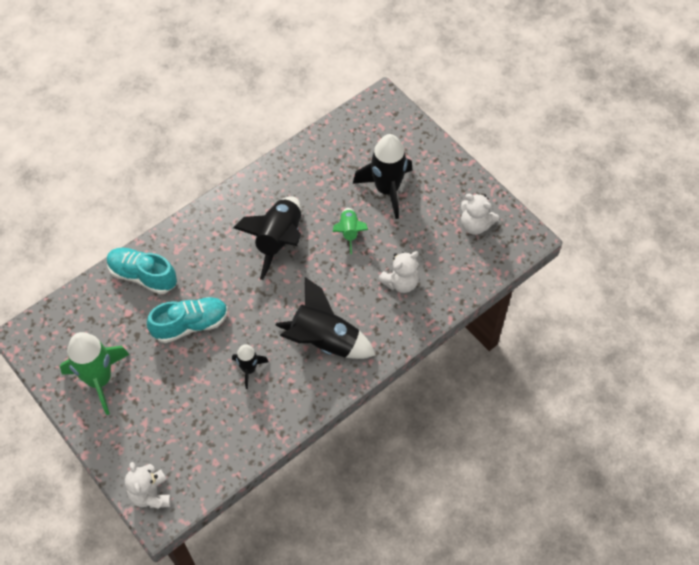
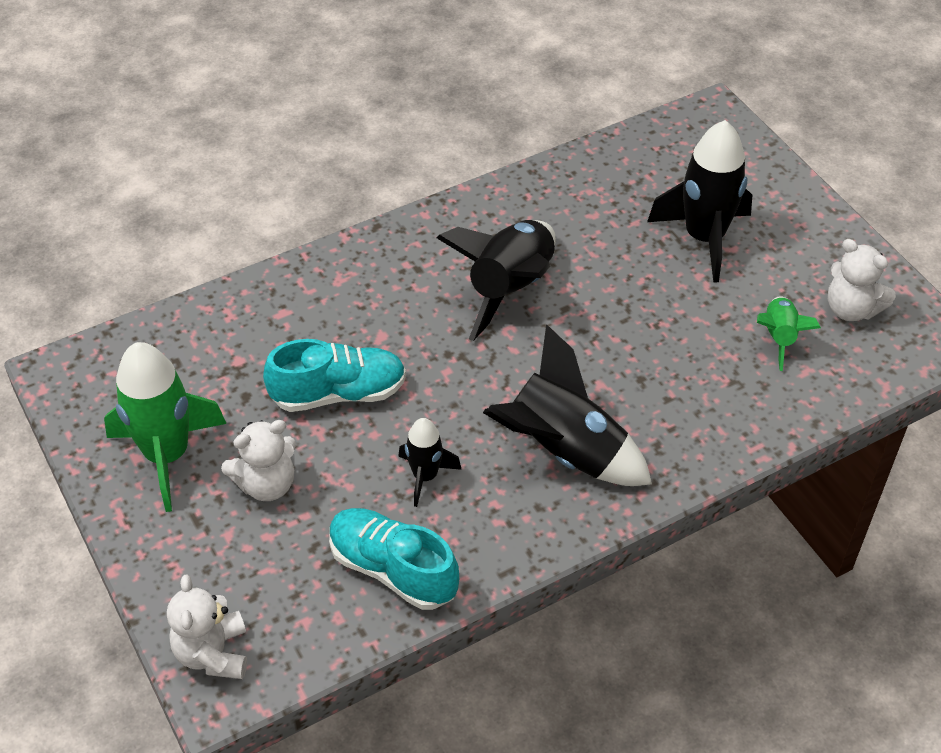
camera: 10 degrees right, 10 degrees down
(143, 276) = (275, 310): turquoise shoe -> turquoise shoe (393, 569)
(349, 232) = (631, 292): green rocket -> green rocket (779, 337)
(400, 282) = (710, 378): white teddy bear -> white teddy bear (266, 484)

